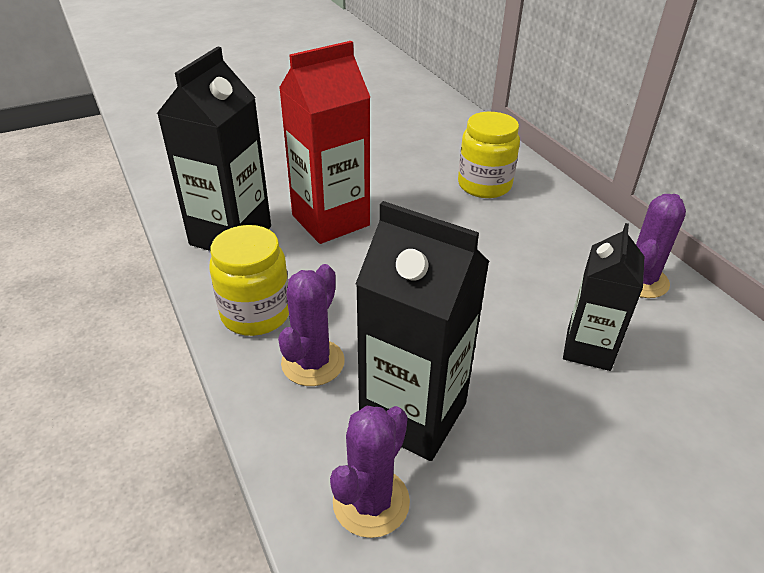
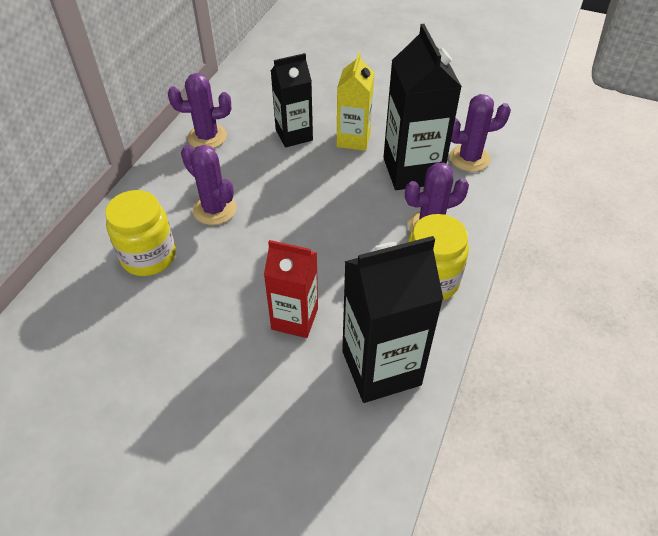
camera: 130 degrees left, 10 degrees up
(330, 220) = (294, 318): red carton -> red carton, size x0.64
(508, 236) = (214, 209): none -> purple cactus
(531, 399) = (353, 139): none -> yellow carton

